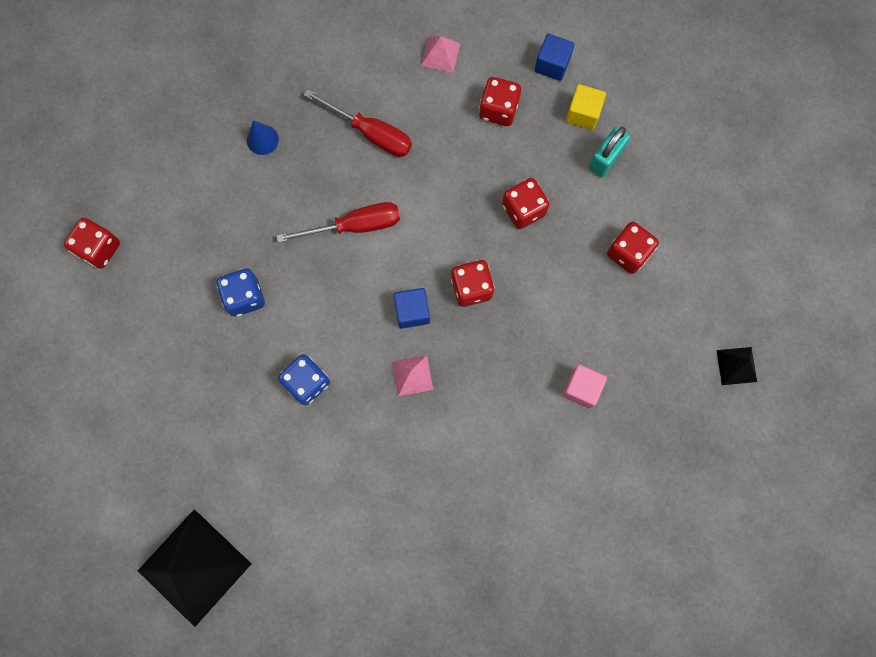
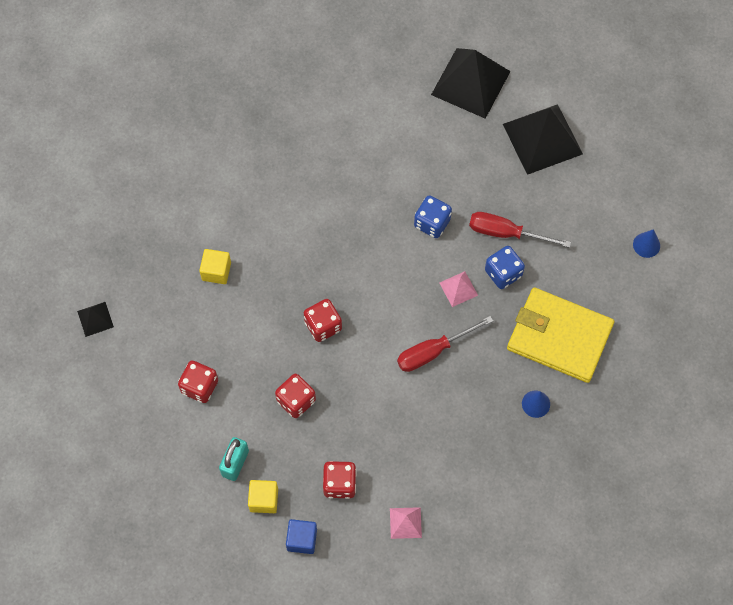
camera: 165 degrees right, 10 degrees down
(66, 288) = (646, 245): none -> blue cone
(99, 248) = (634, 281): red dice -> none
(133, 460) = (542, 139): none -> black pyramid
(209, 206) = (559, 337): none -> yellow wallet
(371, 133) = (445, 433): red screwdriver -> red screwdriver (506, 233)
(412, 311) = (366, 295): blue cube -> none
(412, 375) = (352, 248): pink pyramid -> pink pyramid (458, 289)
(581, 388) = (216, 271): pink cube -> yellow cube

